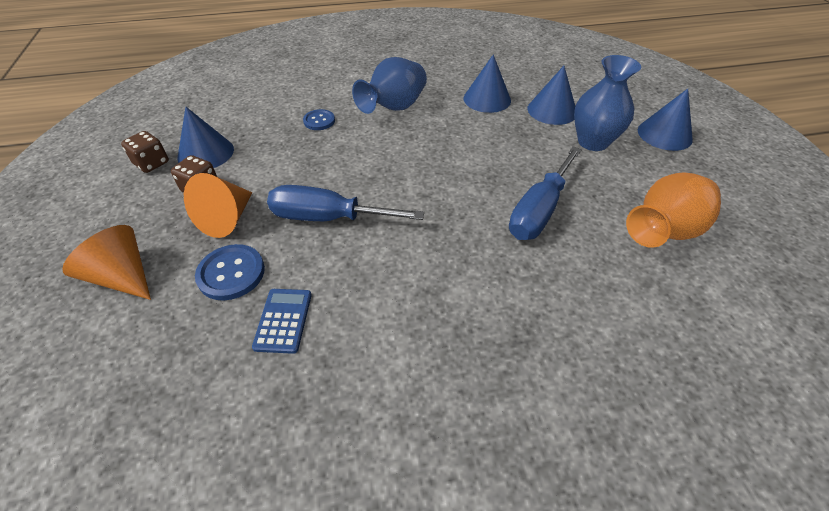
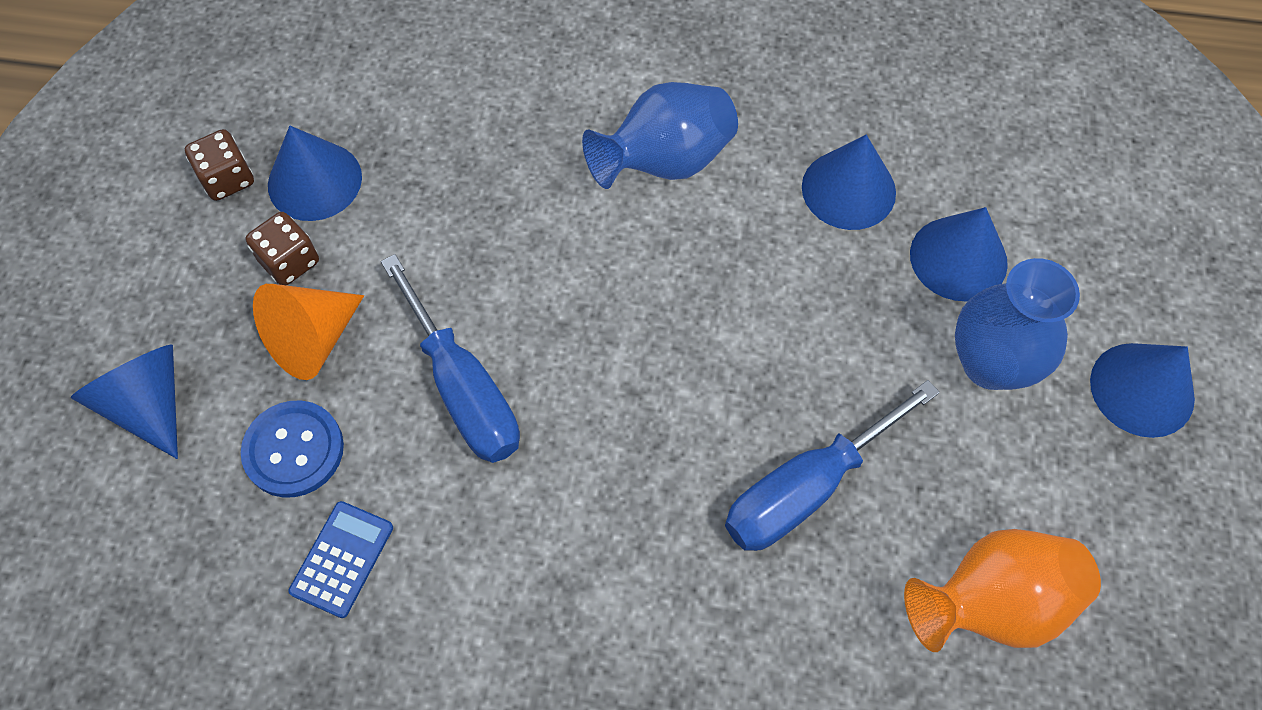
camera: 20 degrees right, 15 degrees up
(123, 276) = (148, 404): orange cone -> blue cone
(319, 121) = (521, 157): blue button -> none
(328, 218) = (463, 389): blue screwdriver -> blue screwdriver turned 150 degrees counterclockwise

